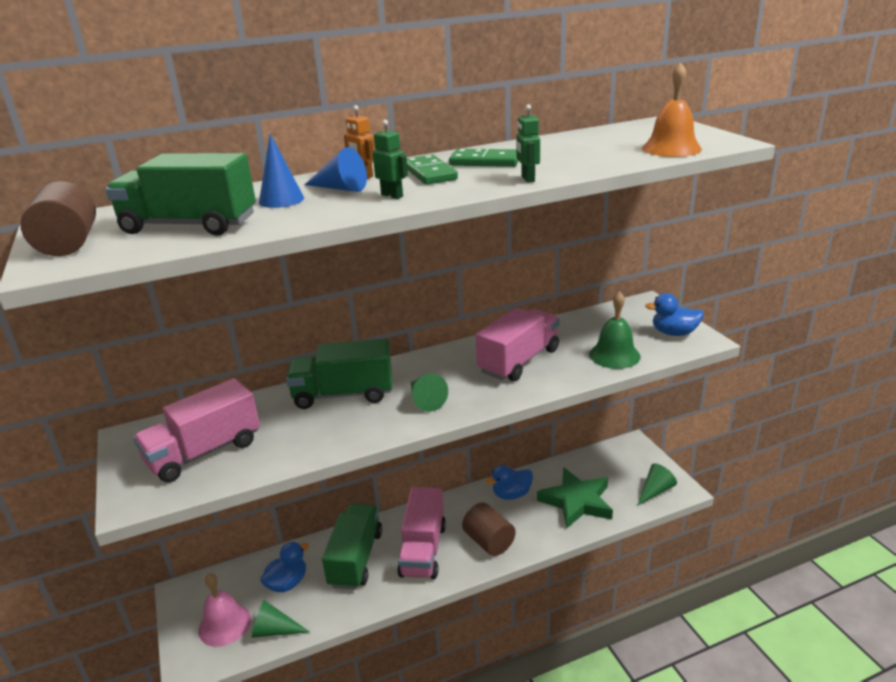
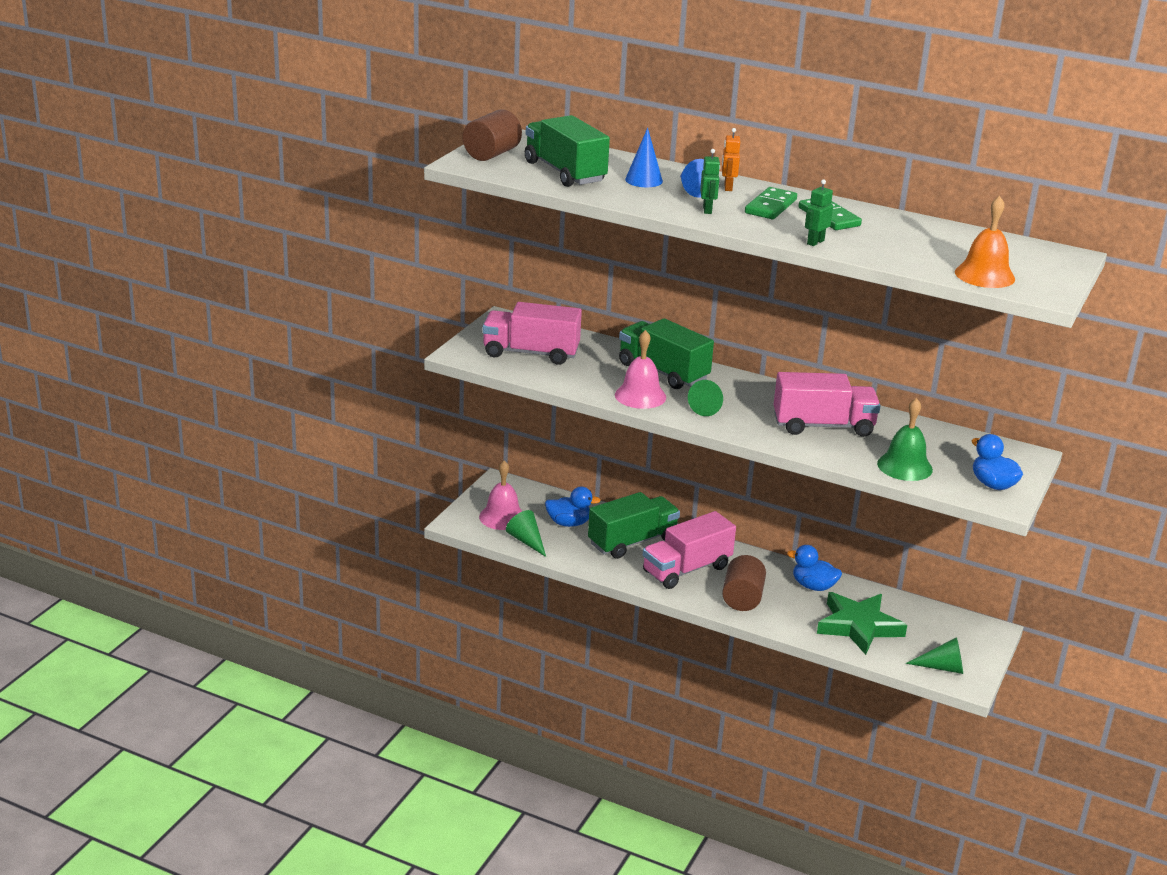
camera: 45 degrees right, 0 degrees up
(361, 427) = (640, 396): none -> pink bell

